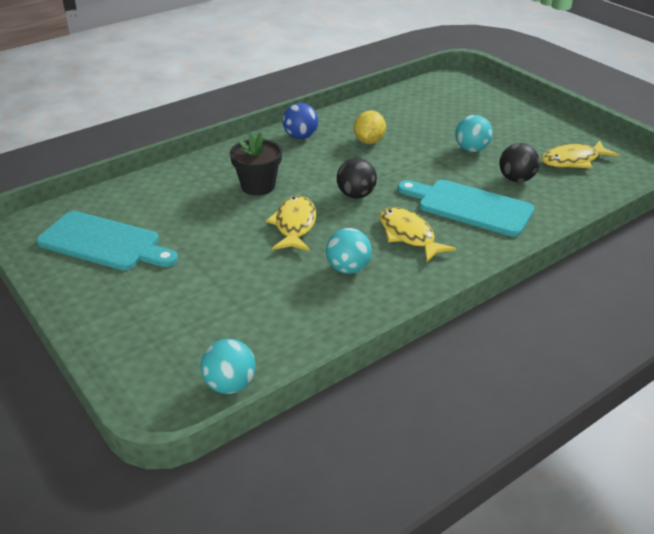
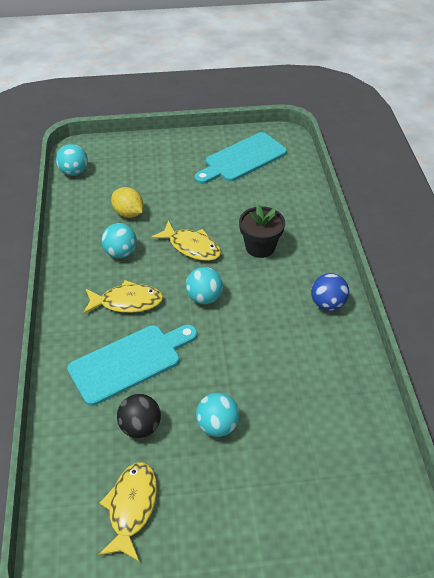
camera: 120 degrees right, 10 degrees up
(356, 195) = (204, 297): black ball -> turquoise ball
(369, 141) = (287, 350): yellow lemon -> yellow lemon (128, 213)

